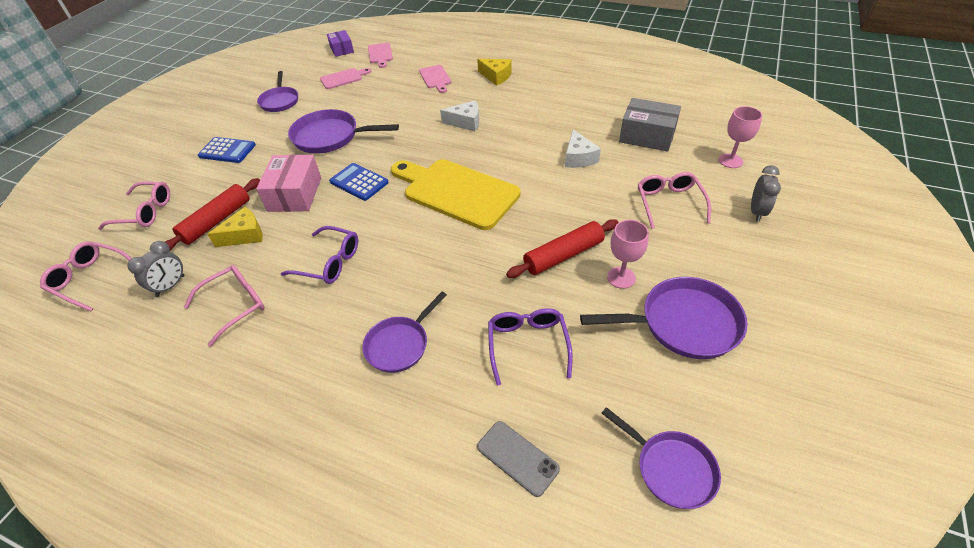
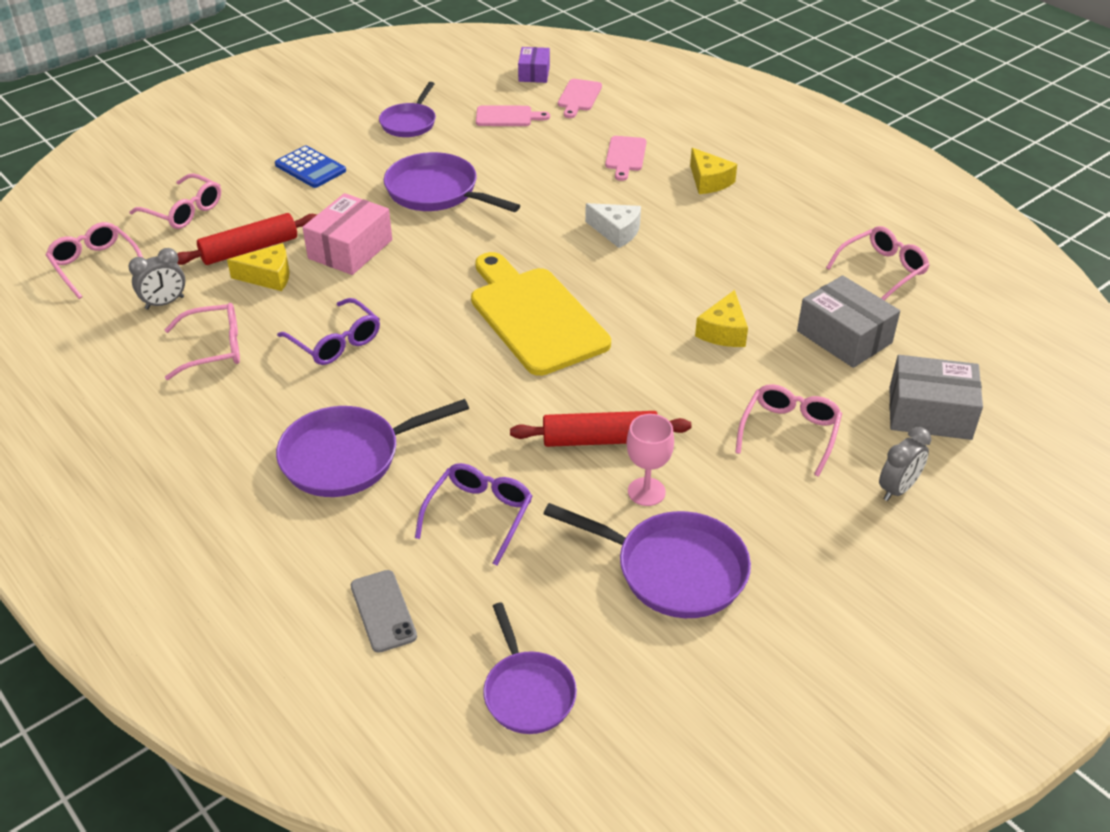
camera: 25 degrees right, 5 degrees down
(359, 182) = (431, 262): blue calculator -> none
(400, 344) = (348, 457): purple pan -> purple pan, size x1.52
(578, 158) = (723, 331): white cheese -> yellow cheese
(632, 92) = (882, 270): none -> pink glasses
(730, 161) = (929, 413): pink goblet -> grey box

